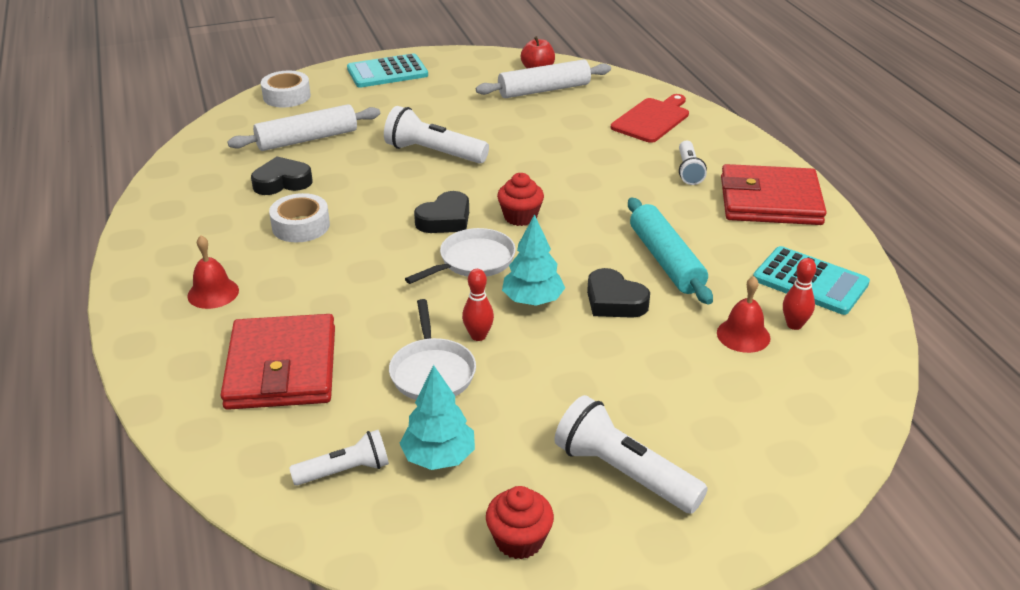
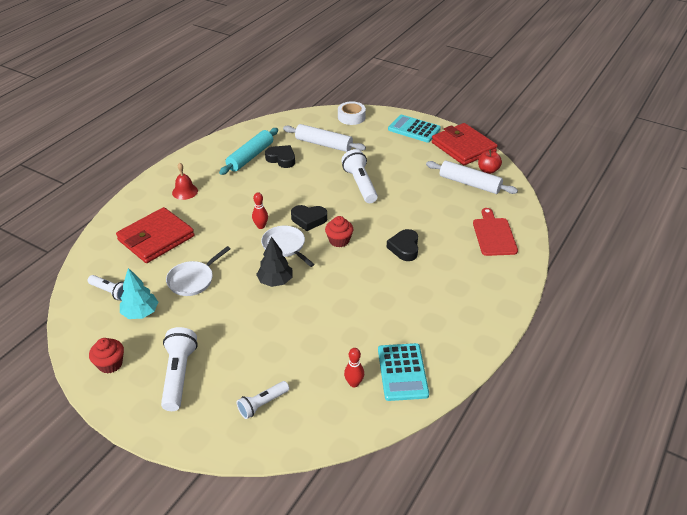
camera: 50 degrees right, 5 degrees up
(301, 226) = (255, 184): white tape -> none
(473, 261) = (285, 246): white pan -> white pan turned 135 degrees counterclockwise
(478, 336) = (231, 279): red bowling pin -> red bowling pin (261, 226)
(533, 300) = (275, 281): turquoise tree -> black tree
(614, 301) = (304, 308): black heart -> black heart (404, 248)
(652, 119) = (494, 235): red cutting board -> red cutting board turned 90 degrees counterclockwise
(666, 260) = (359, 308): turquoise rolling pin -> turquoise rolling pin (250, 157)
(688, 171) = (457, 274): white flashlight -> white flashlight (262, 404)
(743, 335) = (324, 367): red bell -> none
(770, 201) = (466, 320): red wallet -> red wallet (463, 147)

